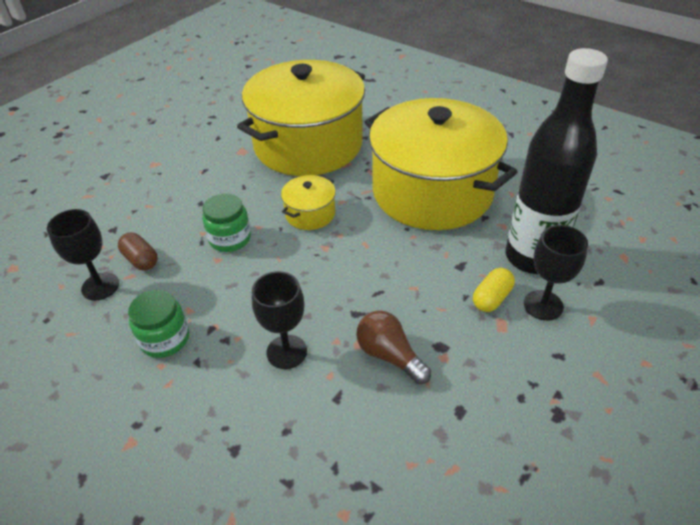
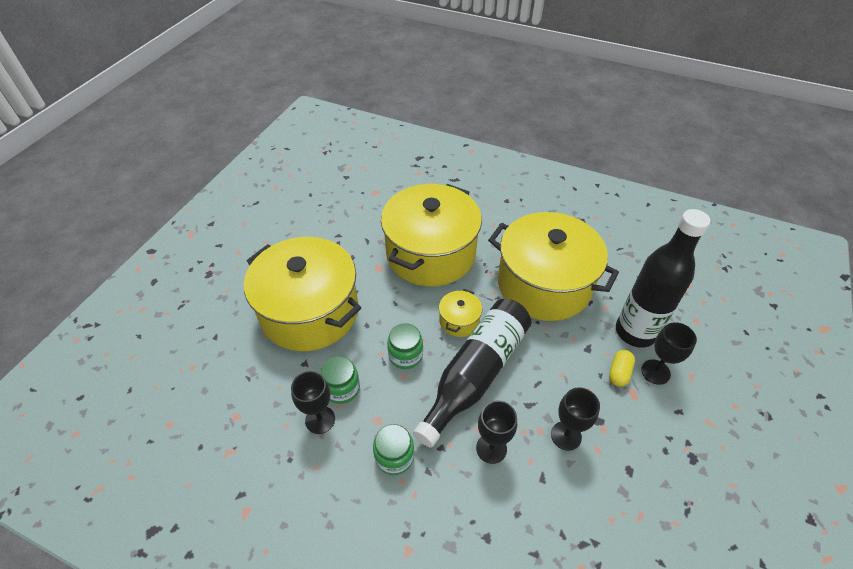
camera: 15 degrees left, 5 degrees up
(141, 260) = (342, 388): brown capsule -> green jar
(144, 182) = (310, 311): none -> yellow pot
(305, 270) = (476, 374): none -> black bottle
(389, 355) = (566, 435): brown light bulb -> black goblet

